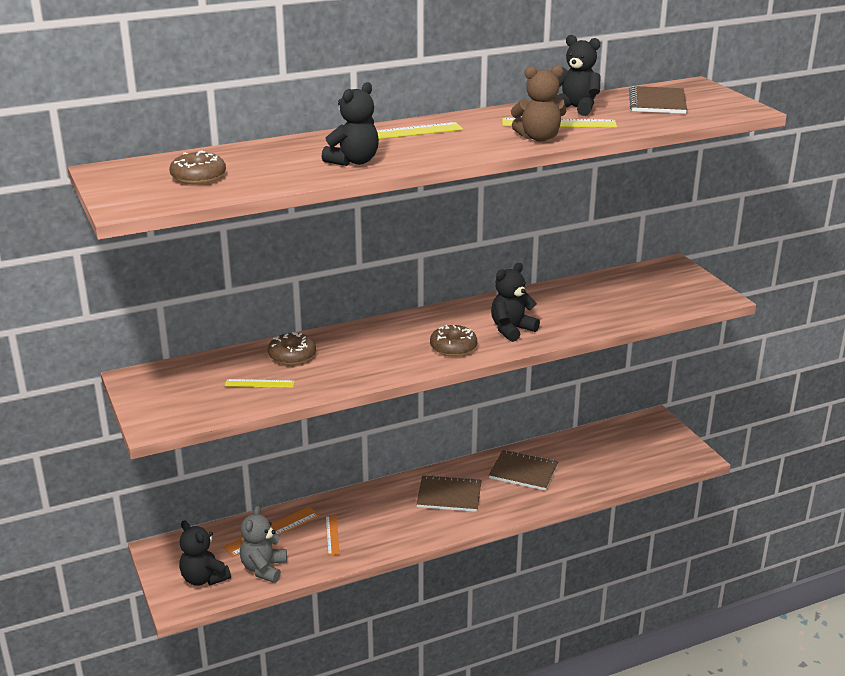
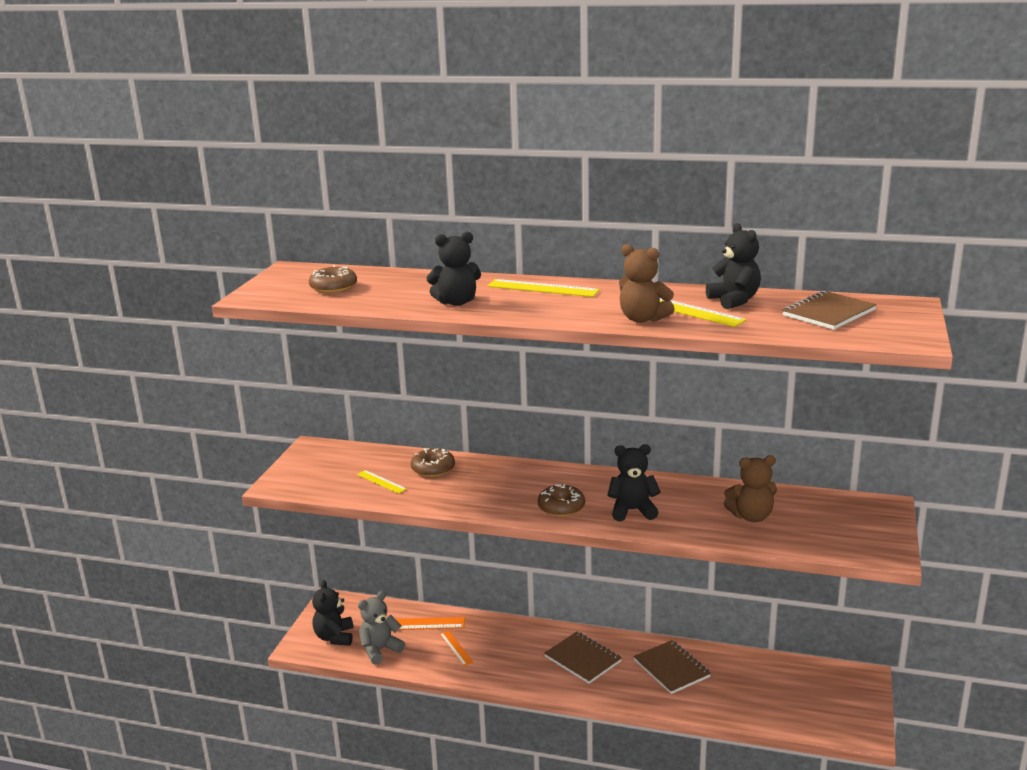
camera: 40 degrees right, 5 degrees down
(332, 535) = (456, 648): orange ruler -> orange ruler turned 60 degrees counterclockwise
(600, 303) = (751, 516): none -> brown teddy bear

